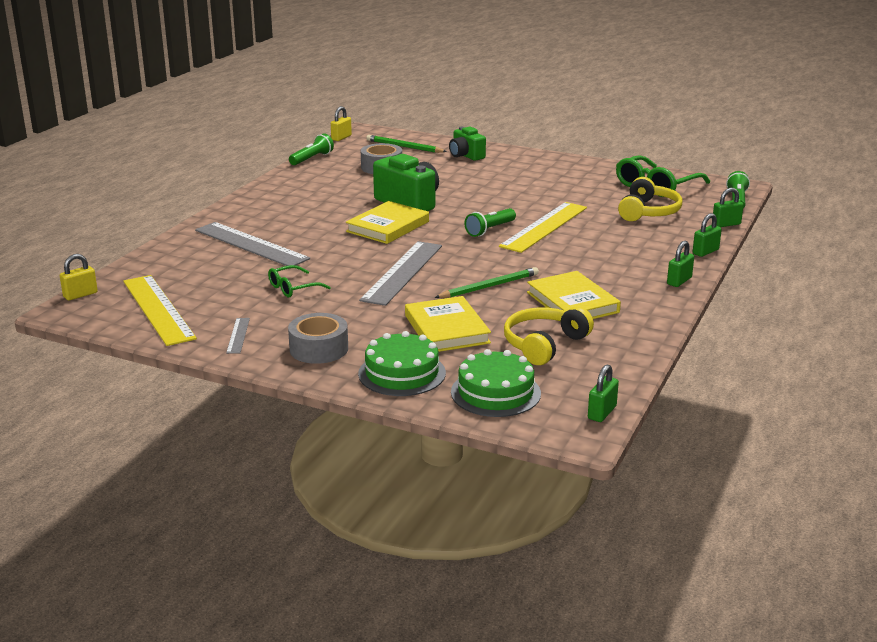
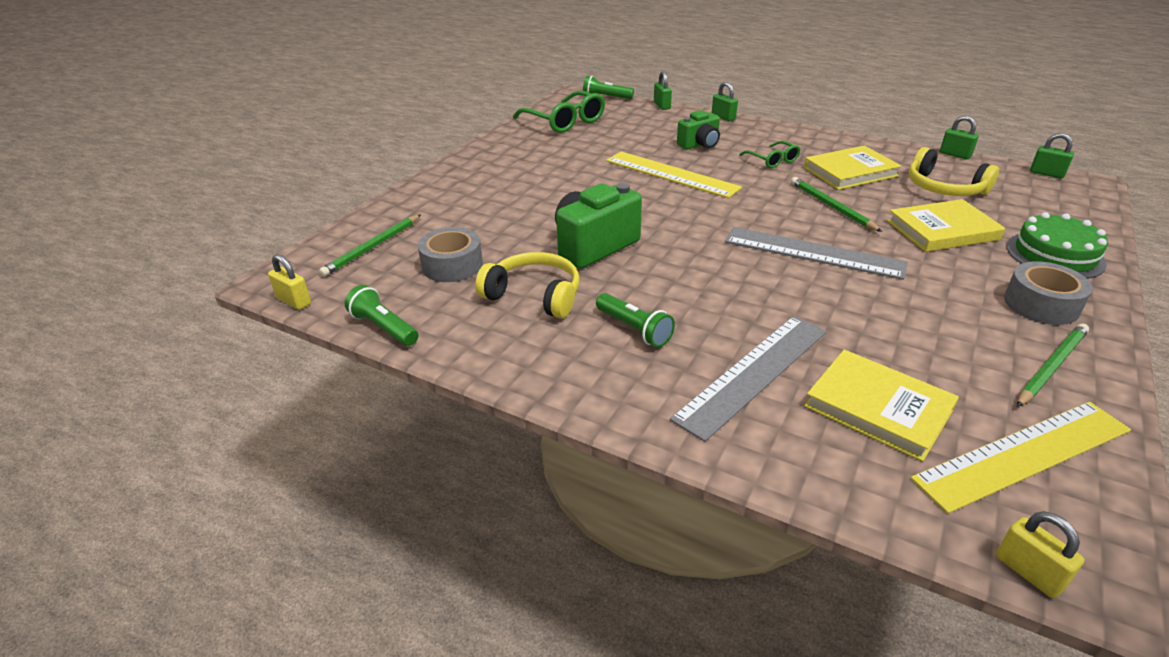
camera: 85 degrees left, 10 degrees up
(238, 335) = (1051, 367): grey ruler -> green pencil
(293, 288) = (889, 328): green glasses -> green glasses (772, 160)
(388, 226) = (675, 261): yellow book -> yellow book (878, 408)
(466, 156) = (433, 206): green camera -> green camera (699, 144)
(490, 230) = (681, 201): green flashlight -> green flashlight (634, 329)
(495, 392) = (1052, 212): green cake -> none
(648, 212) = (631, 129): yellow headphones -> yellow headphones (534, 295)
(679, 281) = (787, 131): green padlock -> green padlock (955, 154)

